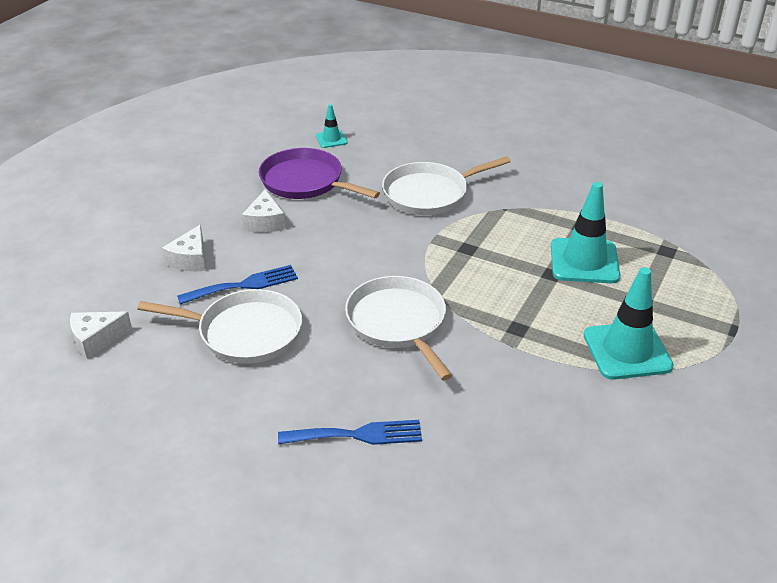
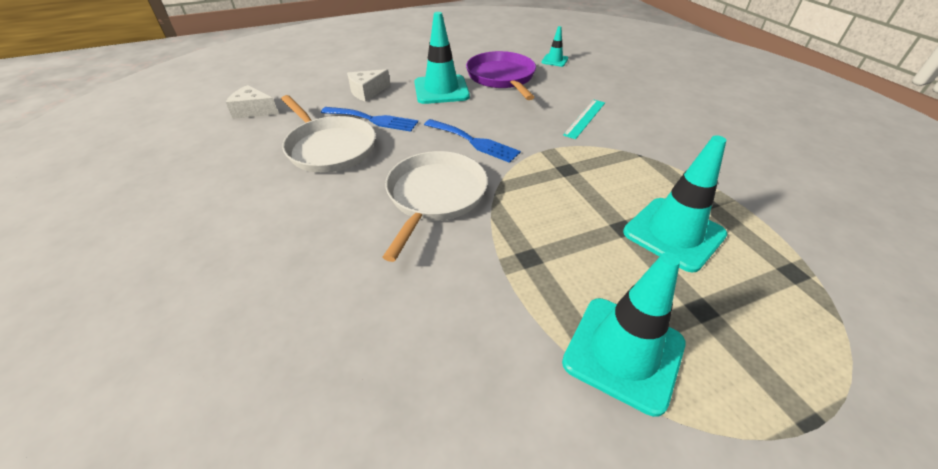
camera: 40 degrees right, 5 degrees up
(265, 222) = (441, 90): white cheese -> turquoise traffic cone
(357, 435) = (283, 264): blue fork -> blue fork (474, 141)
(429, 194) = (585, 118): white pan -> turquoise ruler

